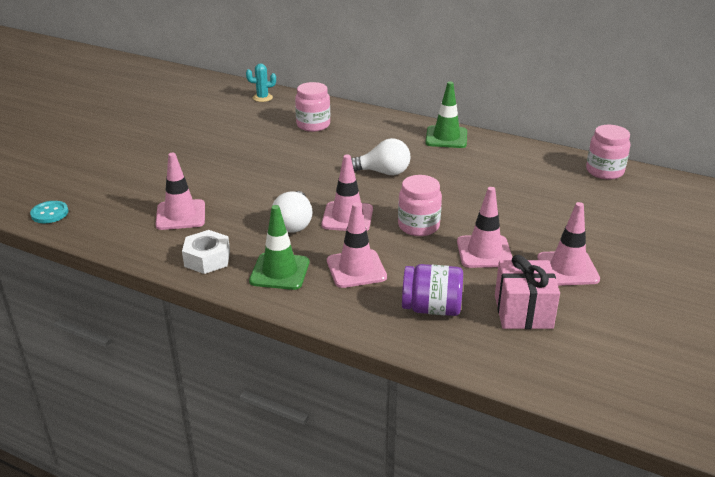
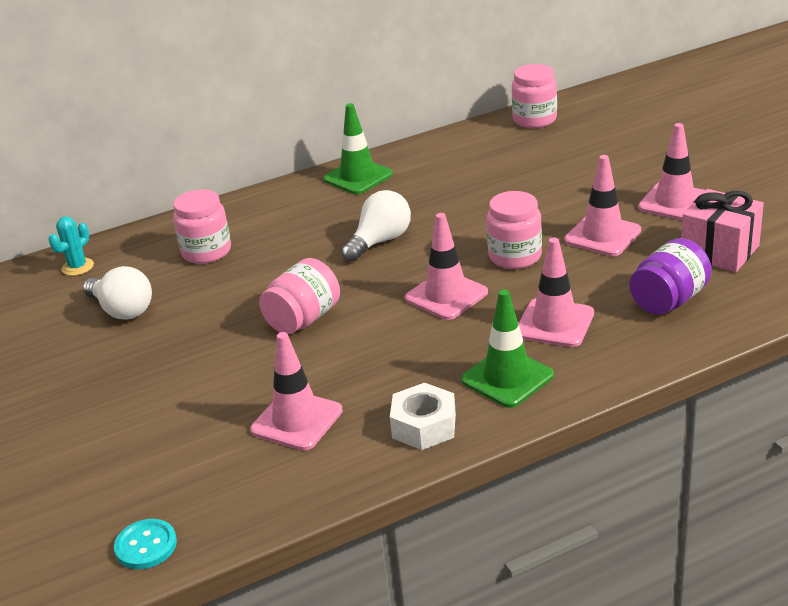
camera: 50 degrees left, 0 degrees up
(276, 179) = (303, 319): none -> pink jar
(294, 223) = (417, 337): white light bulb -> white light bulb (122, 310)

